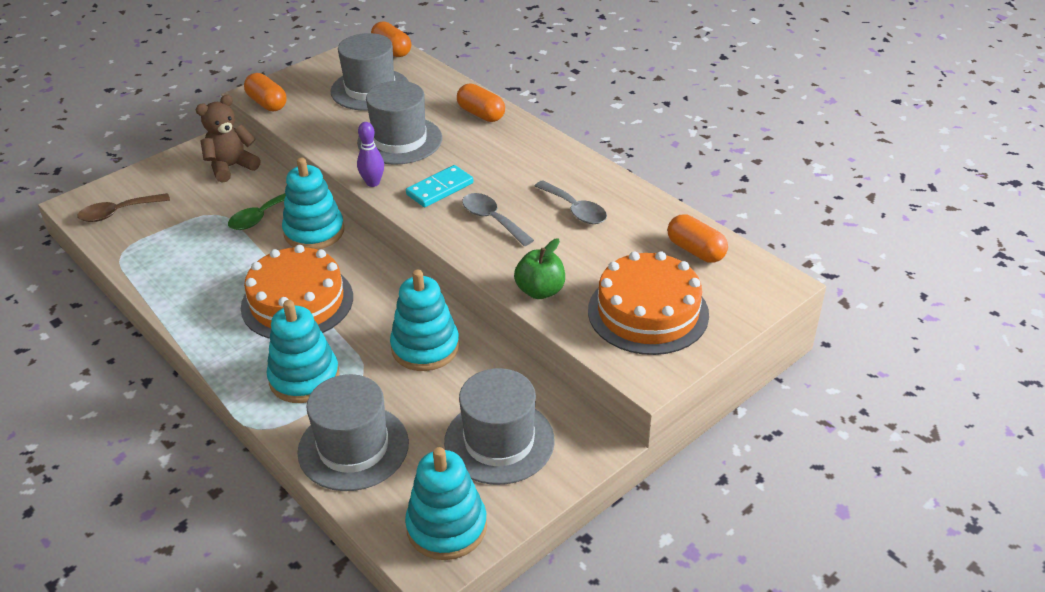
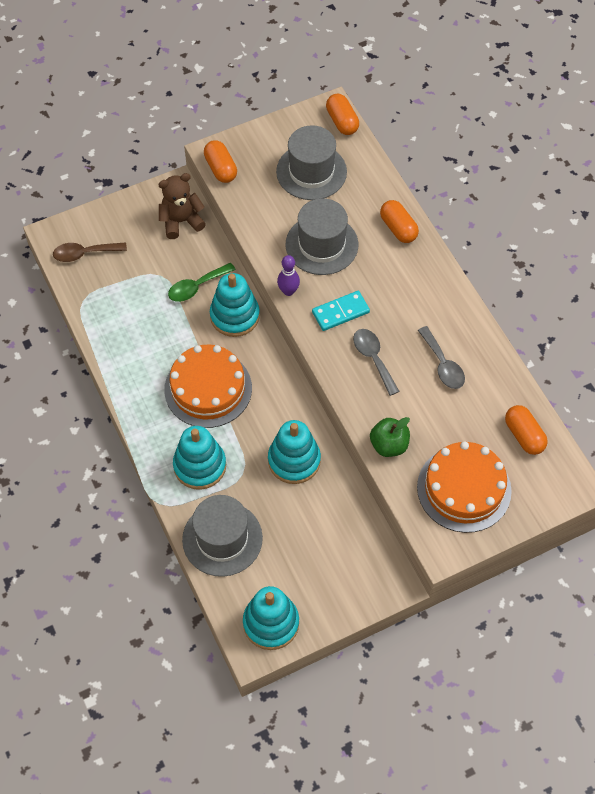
camera: 15 degrees right, 20 degrees up
(499, 441) = (325, 562): grey hat -> none

